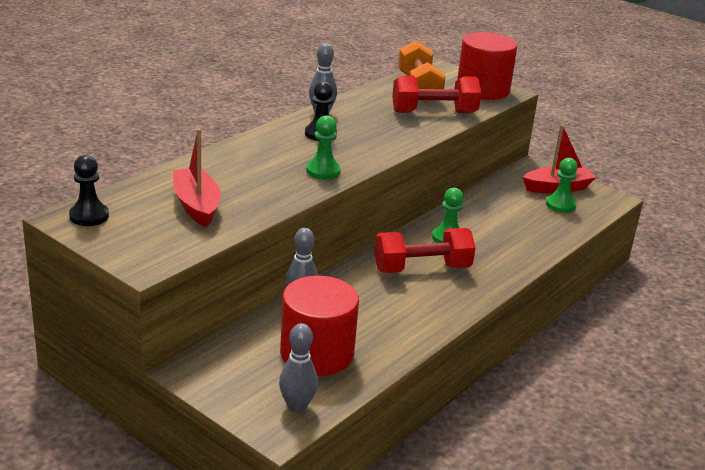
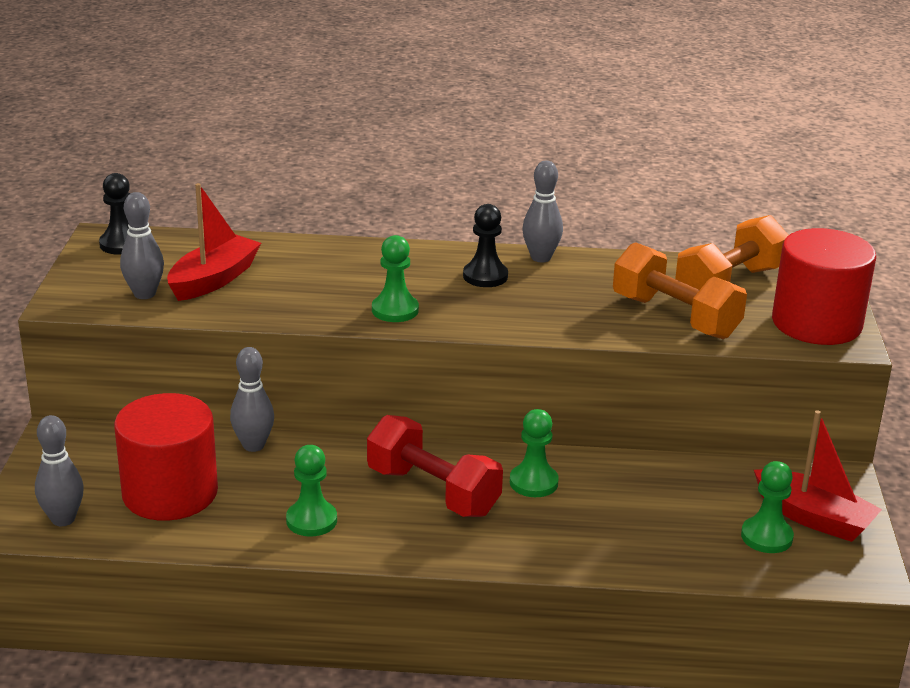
camera: 55 degrees right, 0 degrees up
(179, 234) = (144, 294): none -> grey bowling pin
(406, 317) = (311, 520): none -> green pawn
(434, 113) = (675, 317): red dumbbell -> orange dumbbell

